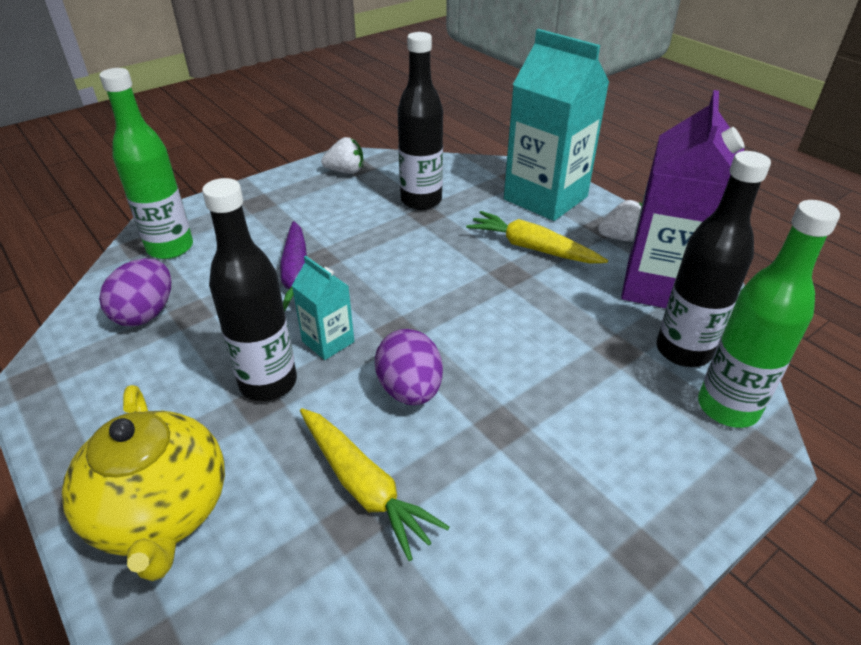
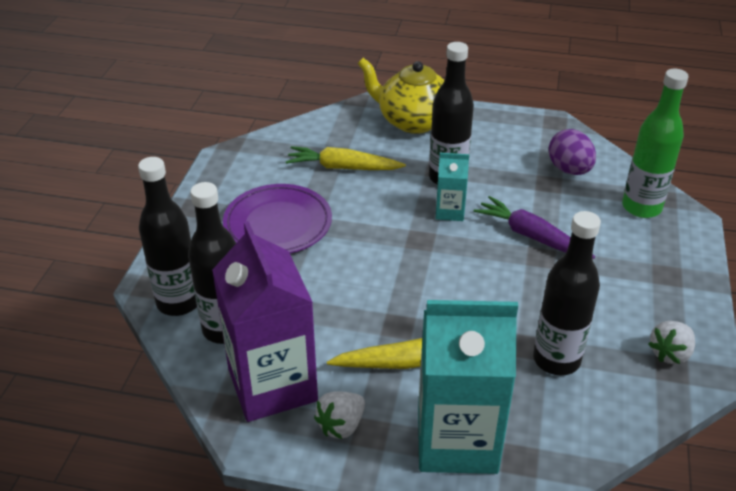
camera: 140 degrees right, 0 degrees up
(410, 390) = (371, 213): purple egg -> none
(537, 445) = (278, 224): none -> purple plate
(727, 407) = (179, 302): green bottle -> black bottle

